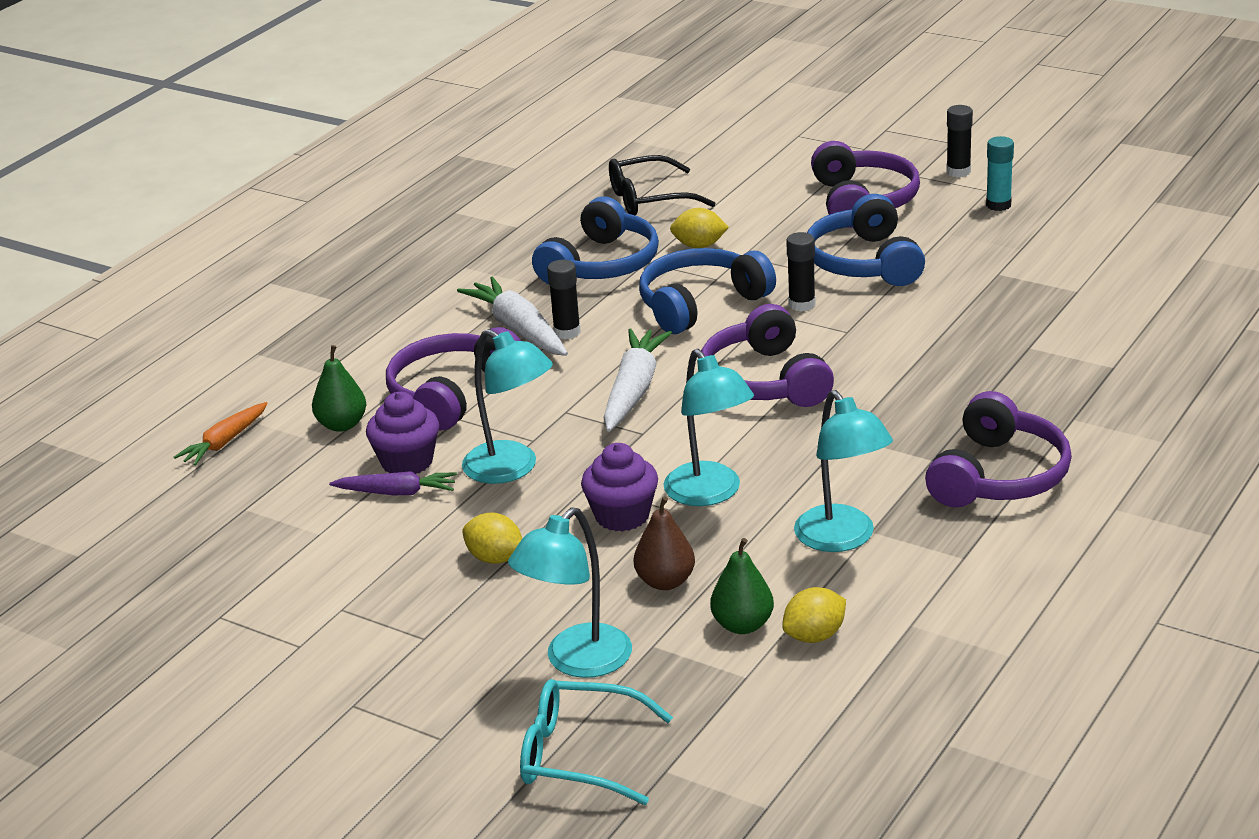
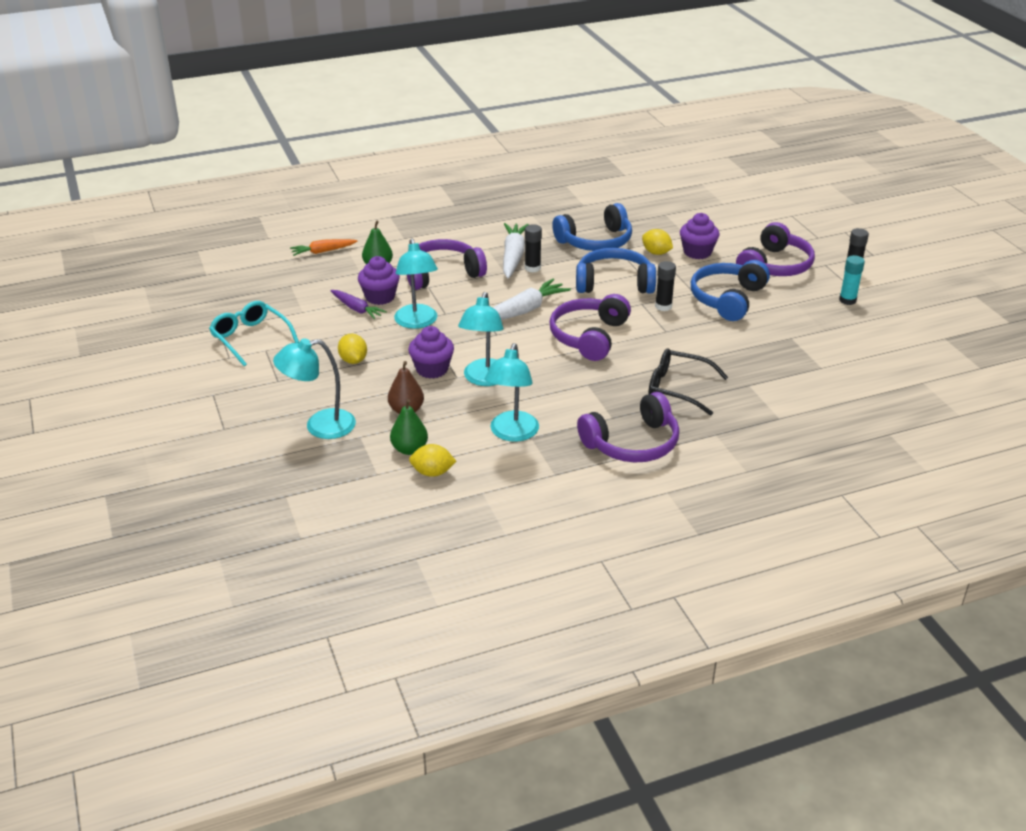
camera: 35 degrees right, 5 degrees up
(581, 755) = (263, 468): turquoise glasses -> turquoise glasses (251, 338)
(650, 199) = (666, 218): black glasses -> black glasses (678, 388)
(749, 224) = (697, 252): none -> purple cupcake

